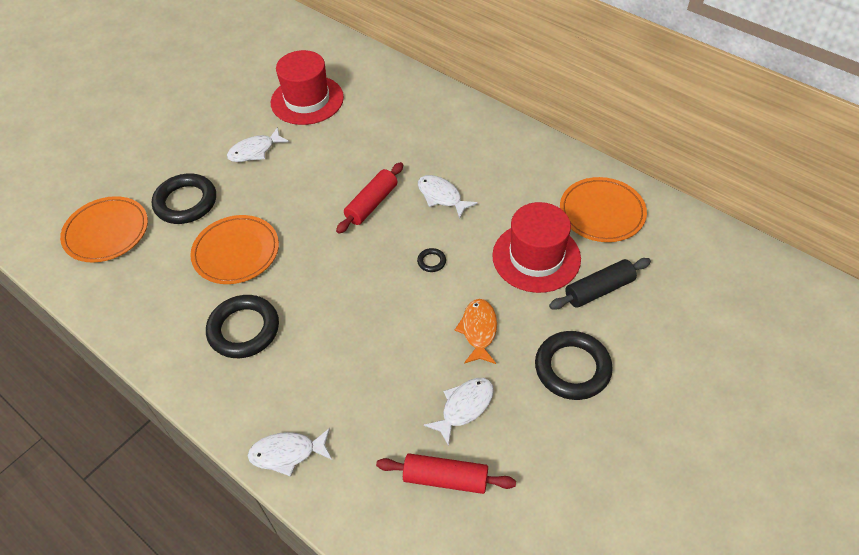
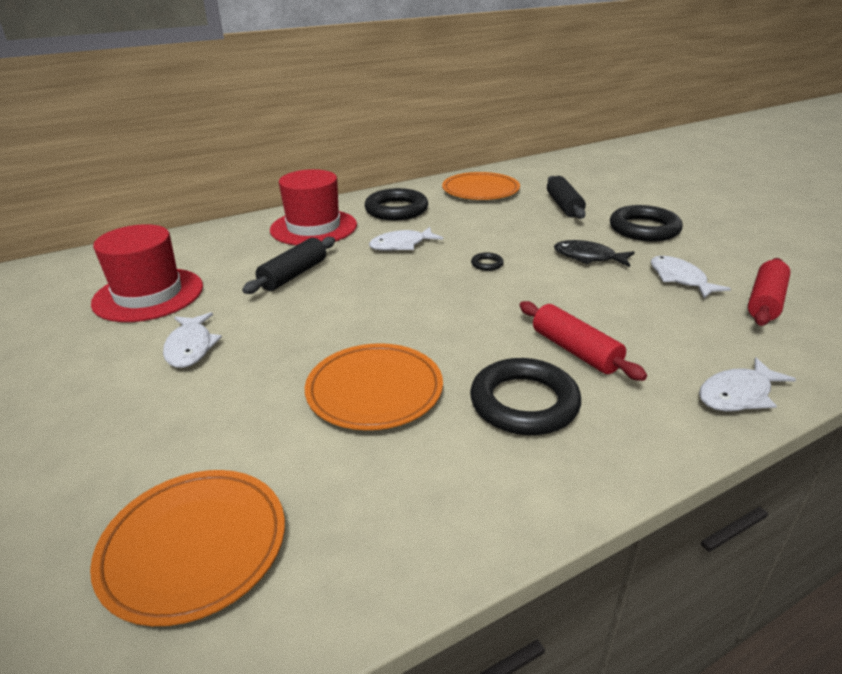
camera: 70 degrees left, 20 degrees down
(186, 202) = (223, 429): black ring -> black ring (396, 210)
(287, 453) = (738, 395): white fish -> white fish turned 45 degrees clockwise
(363, 155) = (294, 275): none -> black rolling pin
(372, 204) = (376, 282): red rolling pin -> red rolling pin (575, 351)
(478, 330) = (588, 257): orange fish -> black fish
(536, 257) = (513, 220): red hat -> red hat (313, 227)

